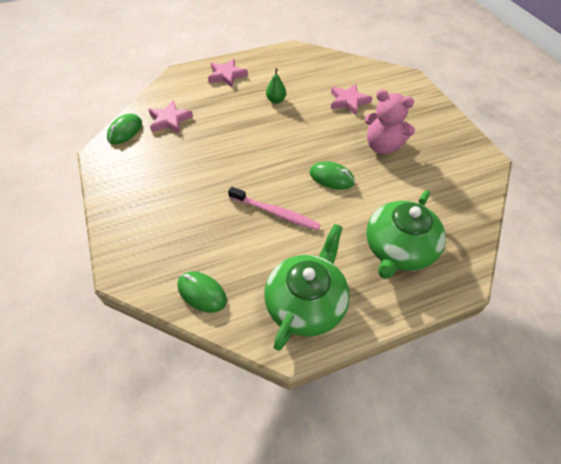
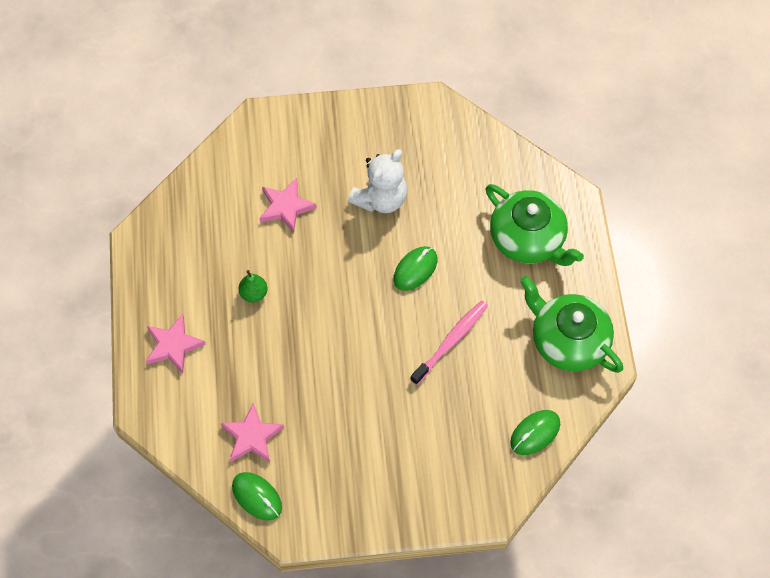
camera: 75 degrees left, 10 degrees up
(382, 146) = (381, 199): pink teddy bear -> white teddy bear

